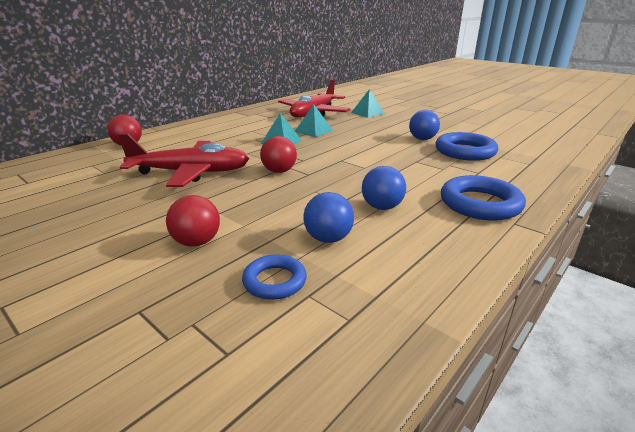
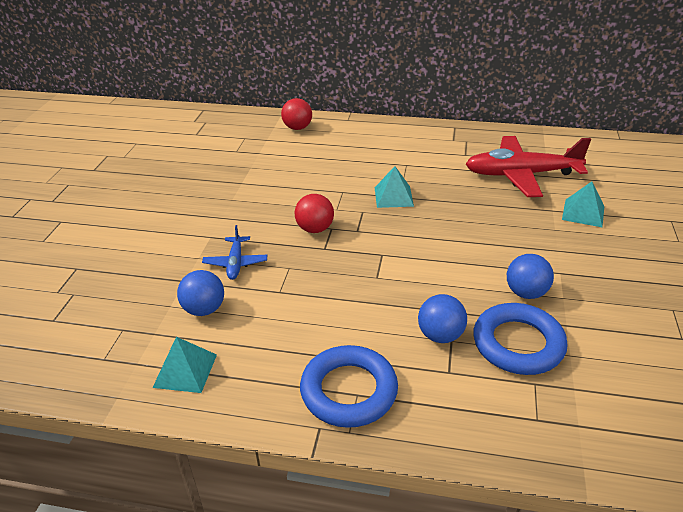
camera: 60 degrees right, 10 degrees up
(191, 173) = (269, 187): red plane -> none
(197, 242) = (160, 249): red ball -> none
(274, 281) = (131, 307): blue ring -> none
(278, 210) = (235, 263): none -> blue plane
(313, 131) = (453, 201): turquoise pyramid -> turquoise pyramid (185, 370)
(382, 207) = (285, 321): blue ball -> blue ball (440, 335)

